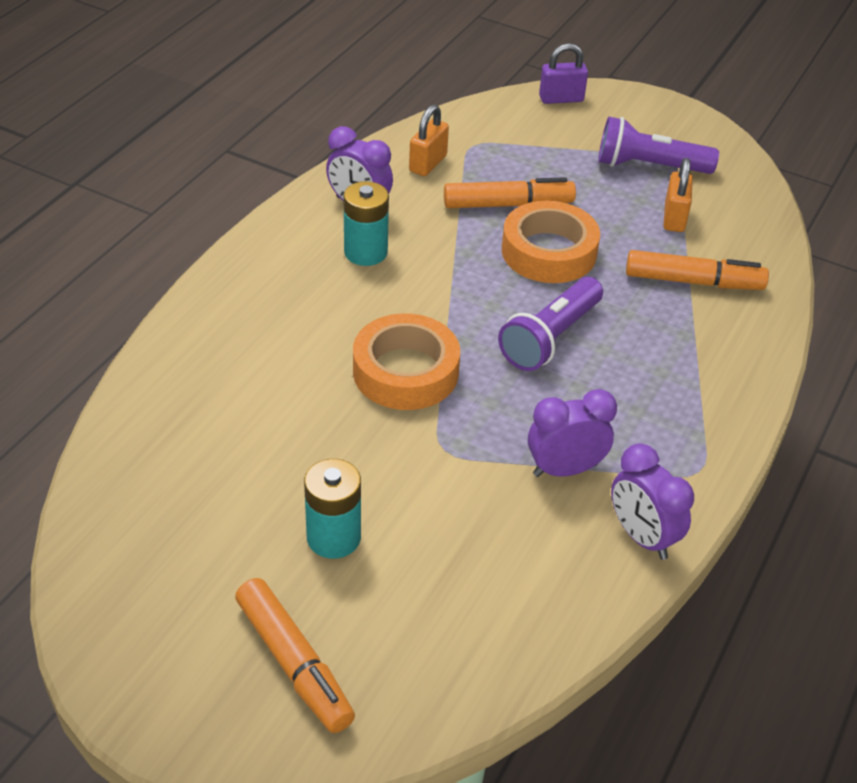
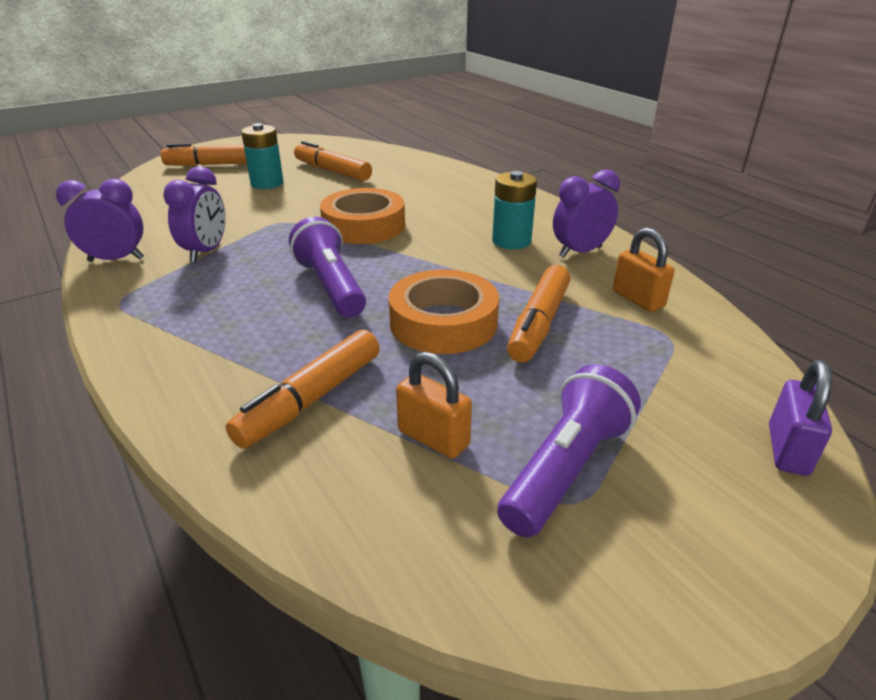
camera: 120 degrees right, 10 degrees down
(239, 487) = (332, 171): none -> orange marker

